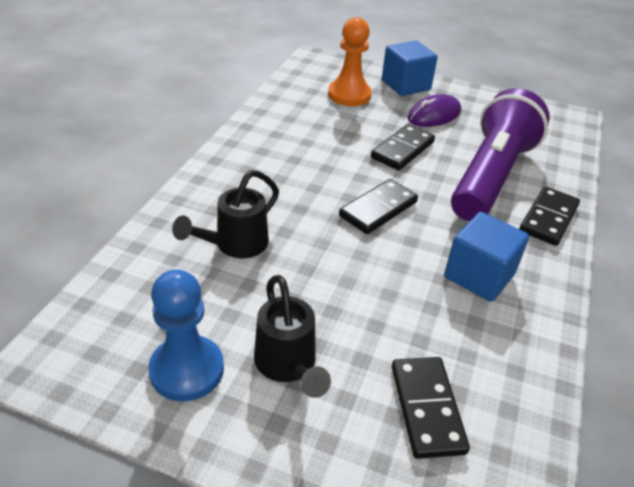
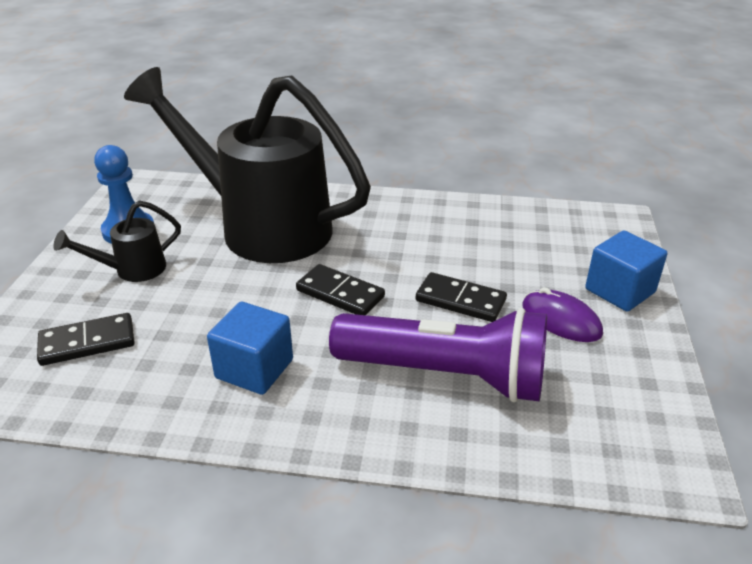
camera: 80 degrees right, 5 degrees down
(234, 245) = (260, 226): black watering can -> black watering can, size x2.42
(349, 95) = (554, 251): orange pawn -> none
(548, 218) = (377, 430): black domino -> none

